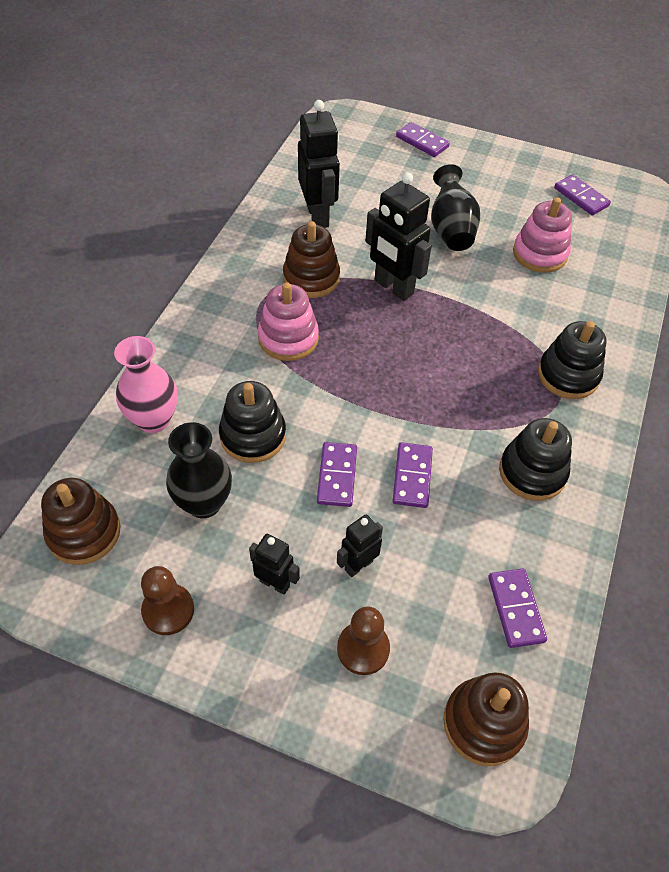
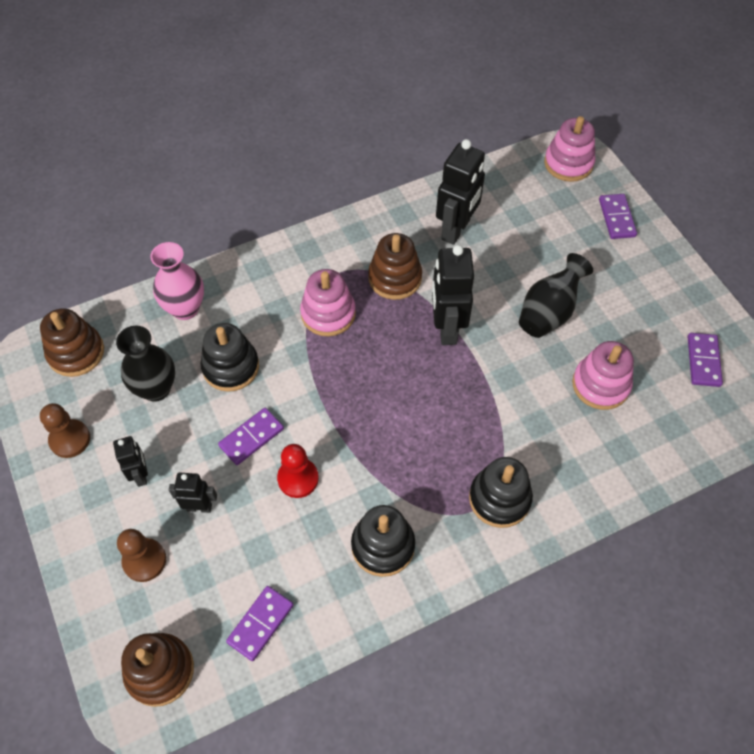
camera: 45 degrees right, 5 degrees up
(346, 125) = (568, 163): none -> pink stacking toy
(412, 476) = (298, 478): purple domino -> red pawn

